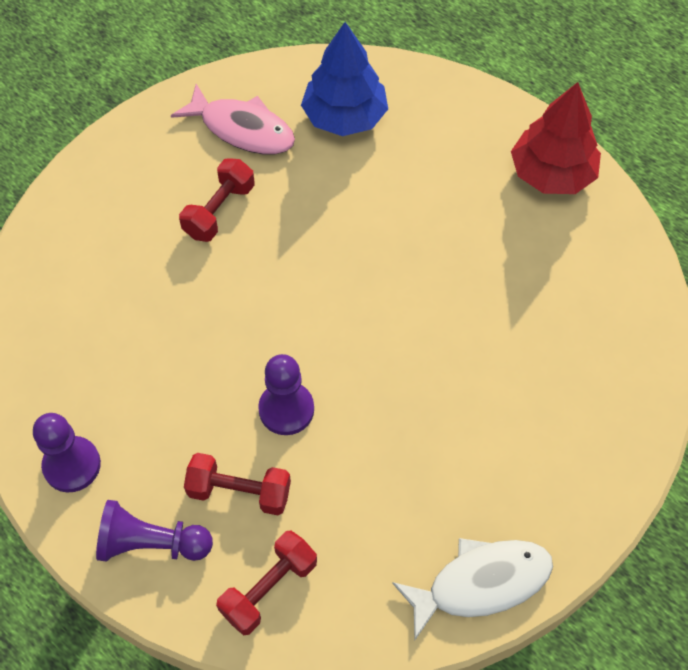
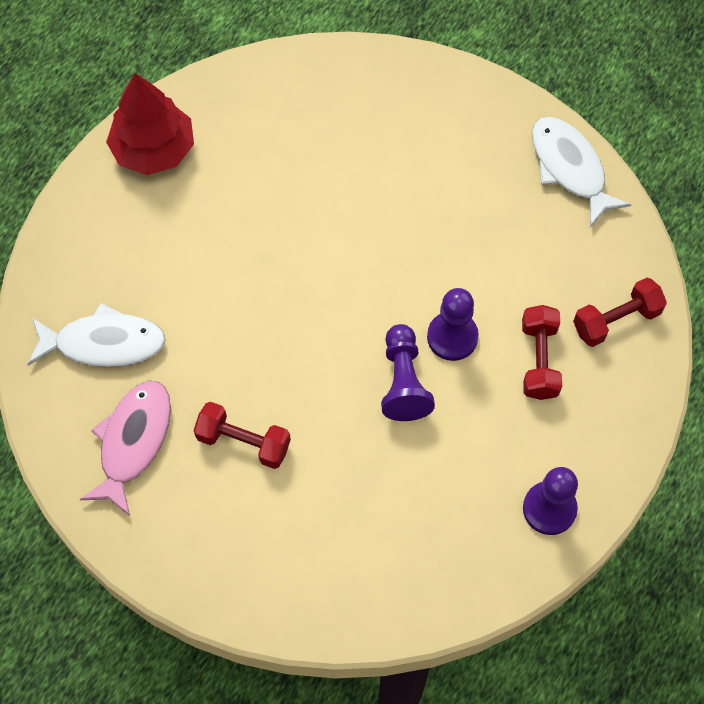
camera: 100 degrees left, 5 degrees up
(152, 543) = (603, 421): purple pawn -> purple pawn (403, 381)
(269, 588) = (616, 320): red dumbbell -> red dumbbell turned 60 degrees counterclockwise
(344, 117) = (104, 343): blue tree -> white fish

